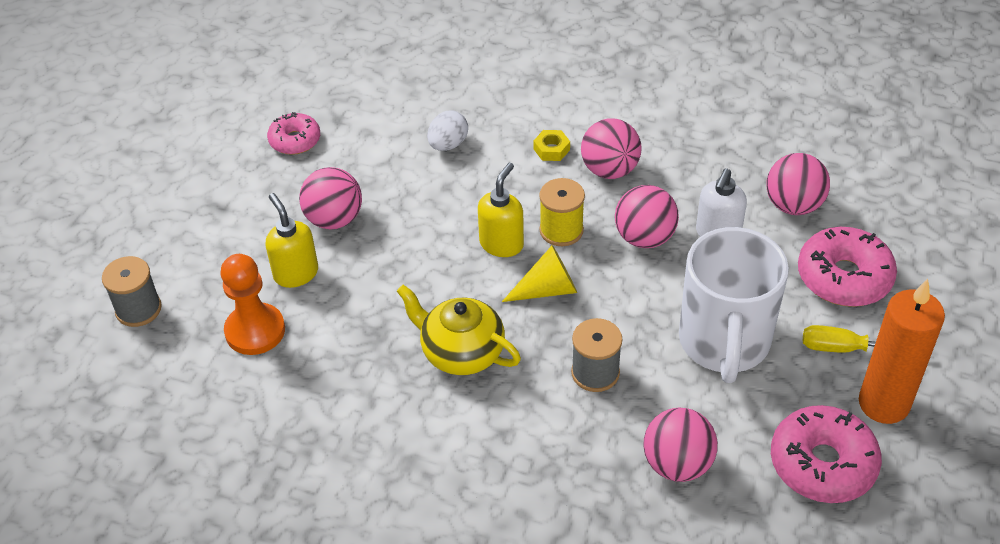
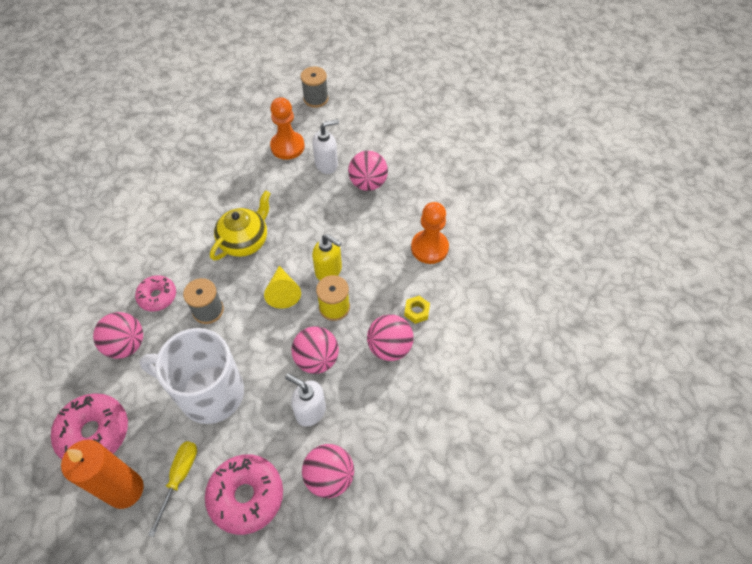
camera: 95 degrees right, 10 degrees up
(295, 140) = (443, 165): pink donut -> pink donut (157, 296)
(296, 273) = (326, 164): yellow soap dispenser -> white soap dispenser
(448, 144) = (429, 248): white egg -> orange pawn

